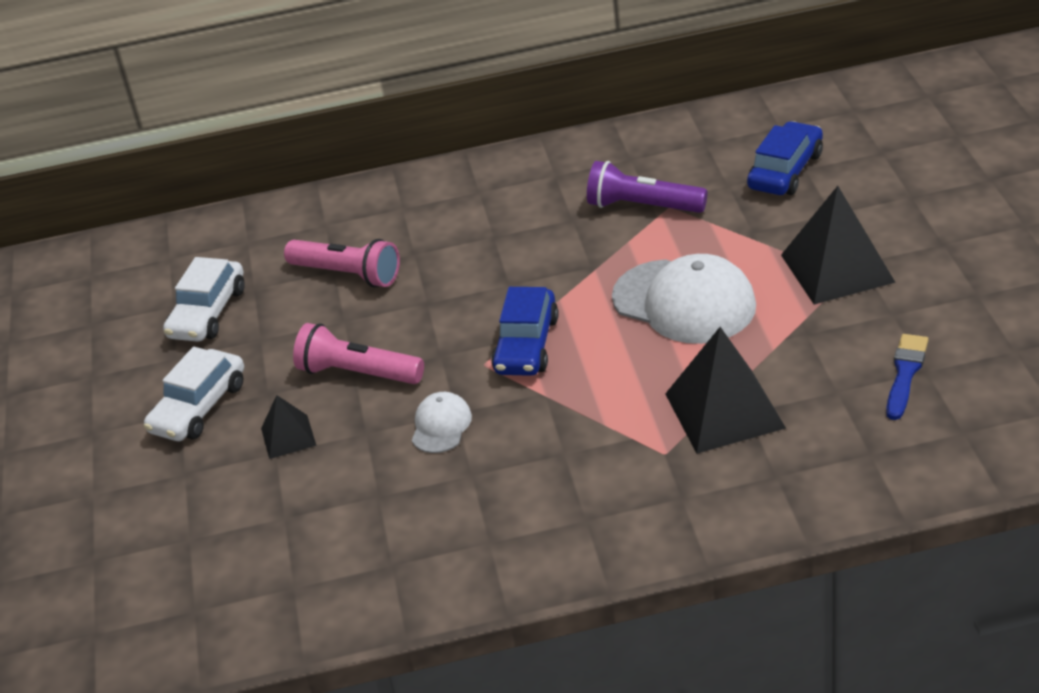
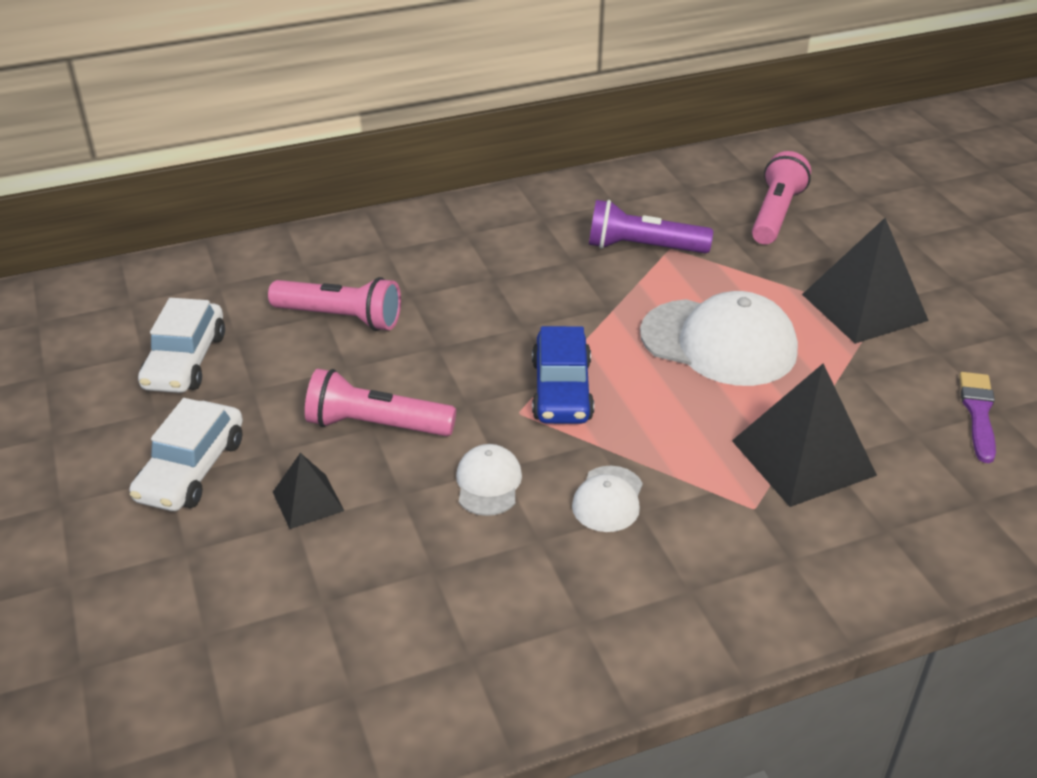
camera: 15 degrees left, 0 degrees up
(539, 442) = (608, 499): none -> white cap
(785, 171) = (776, 214): blue car -> pink flashlight
(905, 373) = (978, 413): blue brush -> purple brush

